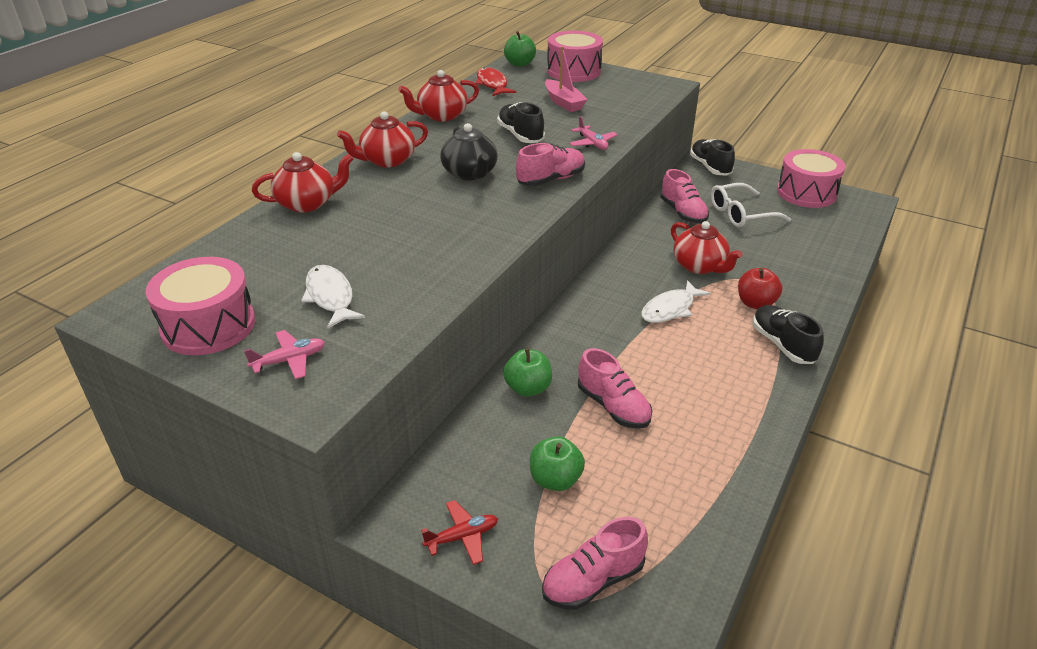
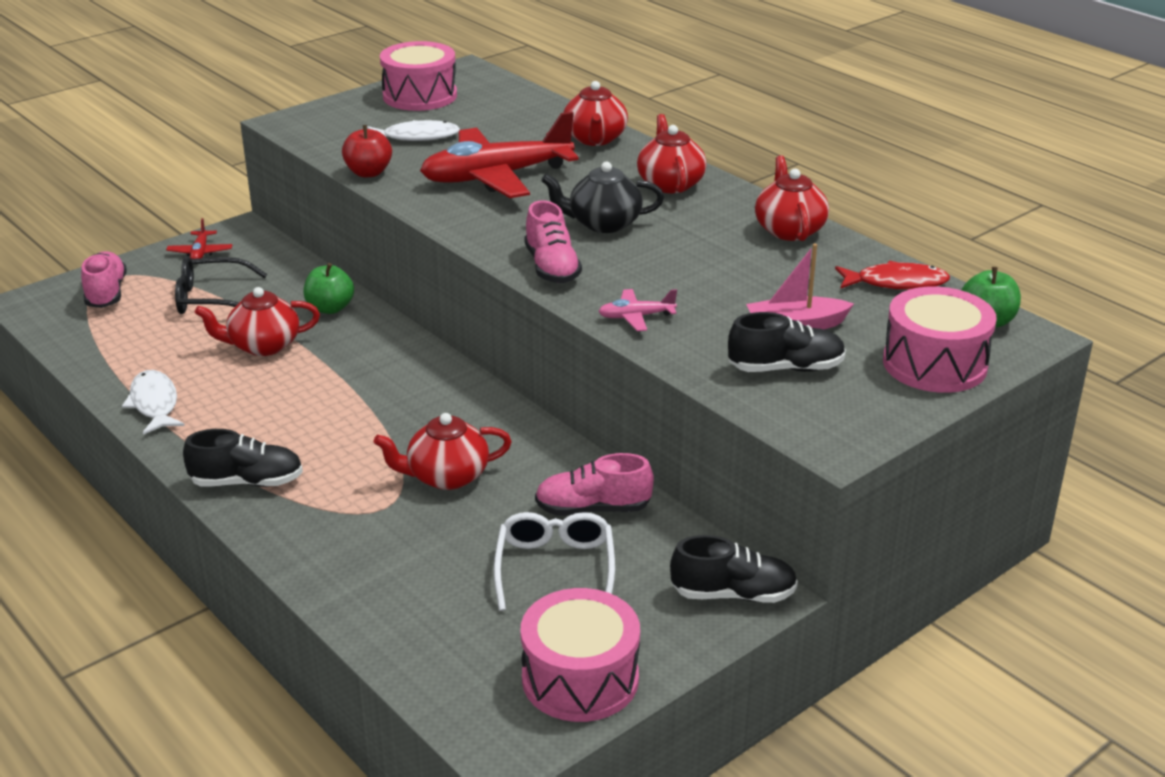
camera: 110 degrees right, 5 degrees down
(289, 360) = (346, 118): pink plane -> none
(408, 232) = (496, 177): none -> red plane
(520, 135) = (693, 271): black shoe -> black shoe (786, 368)
(555, 480) = (211, 298): green apple -> black glasses
(613, 406) = (263, 346): pink shoe -> red teapot
(670, 309) = (378, 424): white fish -> white fish (154, 404)
(755, 303) = (335, 492): red apple -> red apple (368, 173)

